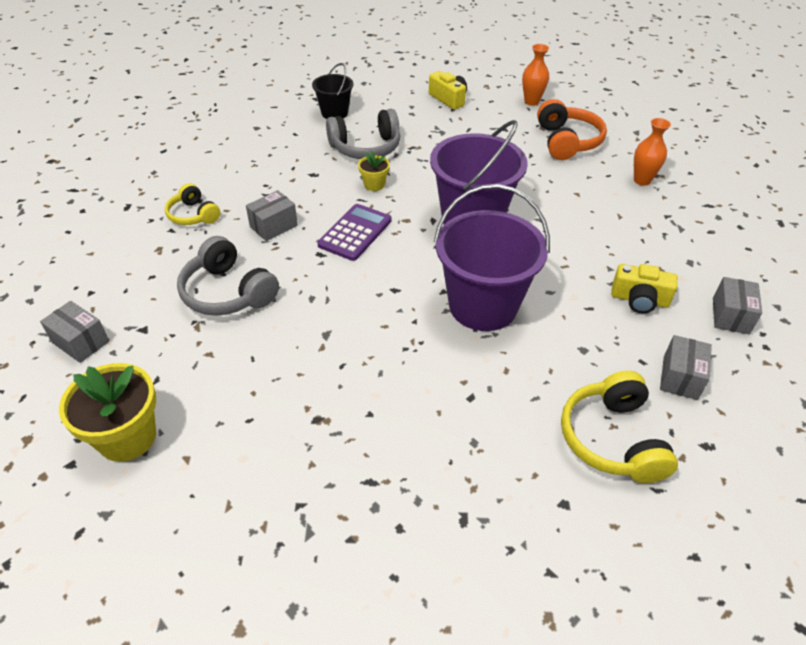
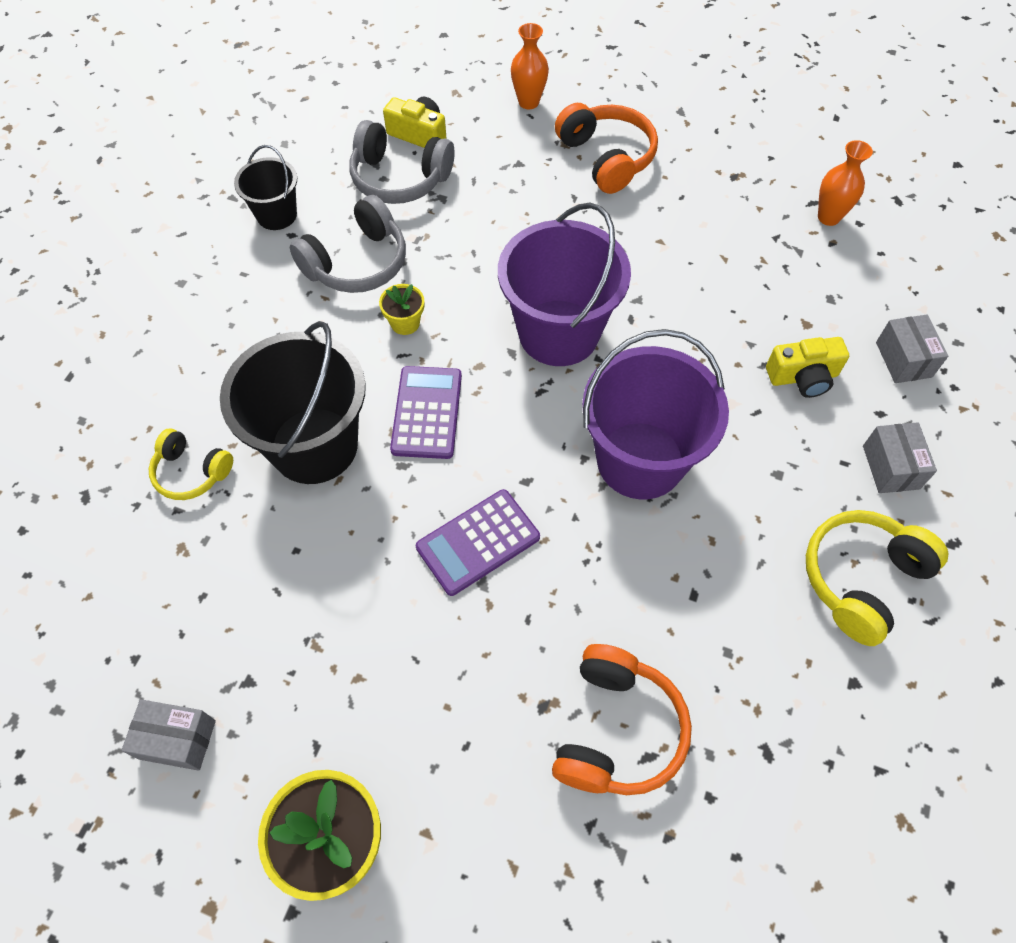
camera: 25 degrees left, 15 degrees up
(228, 292) = (322, 576): grey headphones -> grey headphones (399, 178)
(273, 226) = (314, 445): grey box -> black bucket
(339, 311) = (478, 542): none -> purple calculator
(358, 455) = (616, 730): none -> orange headphones
(612, 439) = (862, 579): yellow headphones -> yellow headphones turned 75 degrees clockwise
(642, 180) = (723, 191): orange vase -> orange vase (828, 217)

